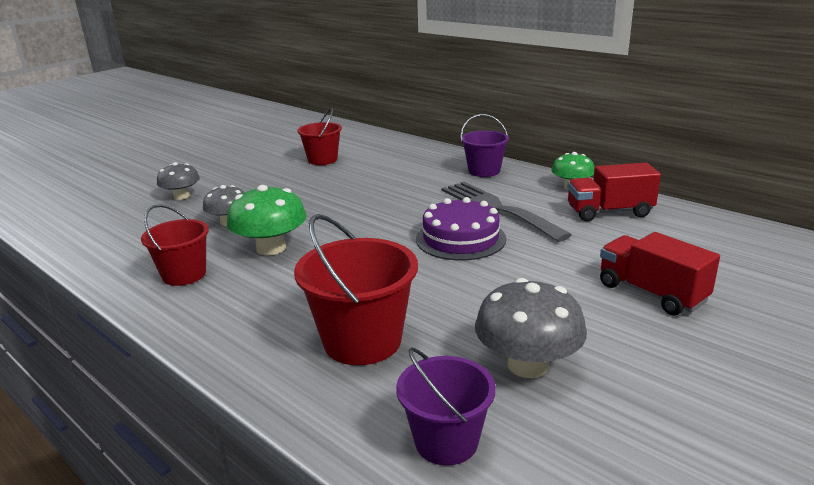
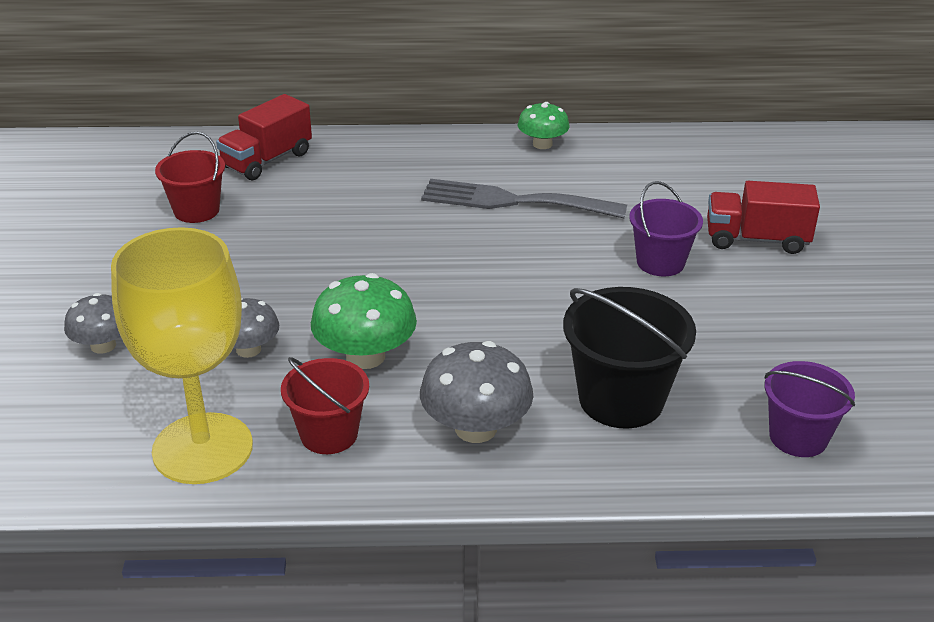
camera: 45 degrees left, 10 degrees up
(128, 253) = (202, 448): none -> yellow goblet
(362, 341) = (621, 399): red bucket -> black bucket
(460, 238) = (535, 254): purple cake -> none
(484, 171) = (424, 154): purple bucket -> purple bucket (660, 262)
(527, 365) = (763, 349): grey mushroom -> grey mushroom (476, 428)
(609, 212) = (617, 163): red truck -> red truck (267, 160)

